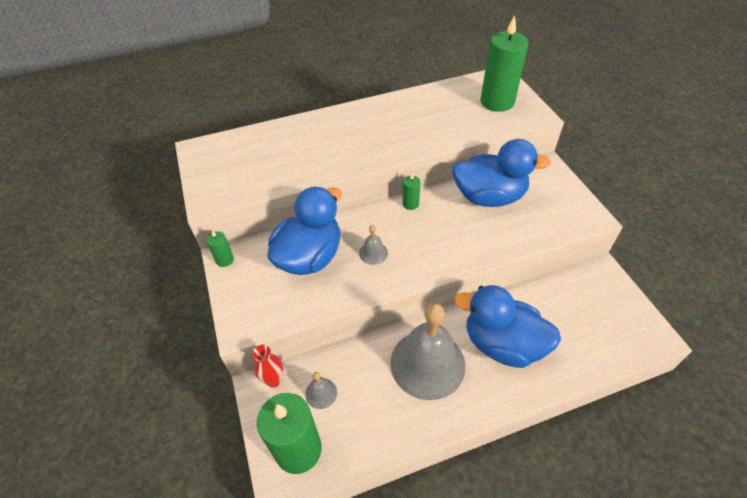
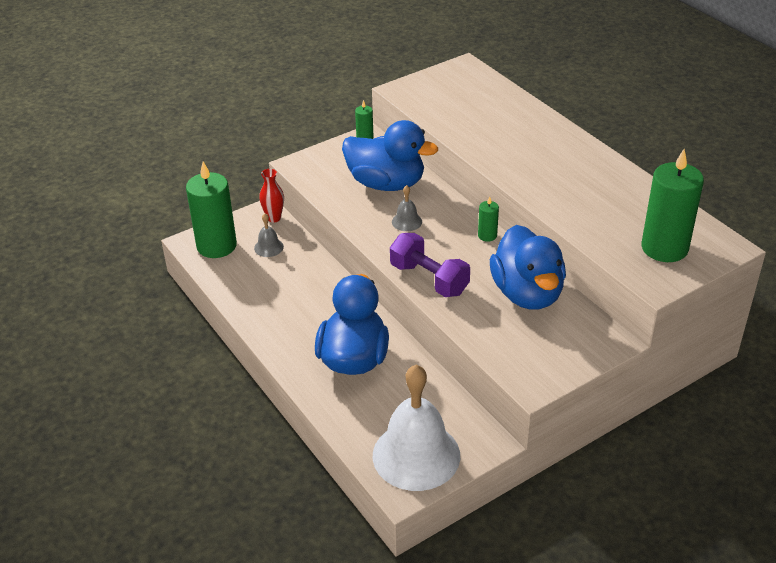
camera: 75 degrees right, 10 degrees down
(427, 363) = (316, 308): grey bell -> none
(459, 253) = (429, 279): none -> purple dumbbell
(618, 320) = (416, 455): none -> white bell

